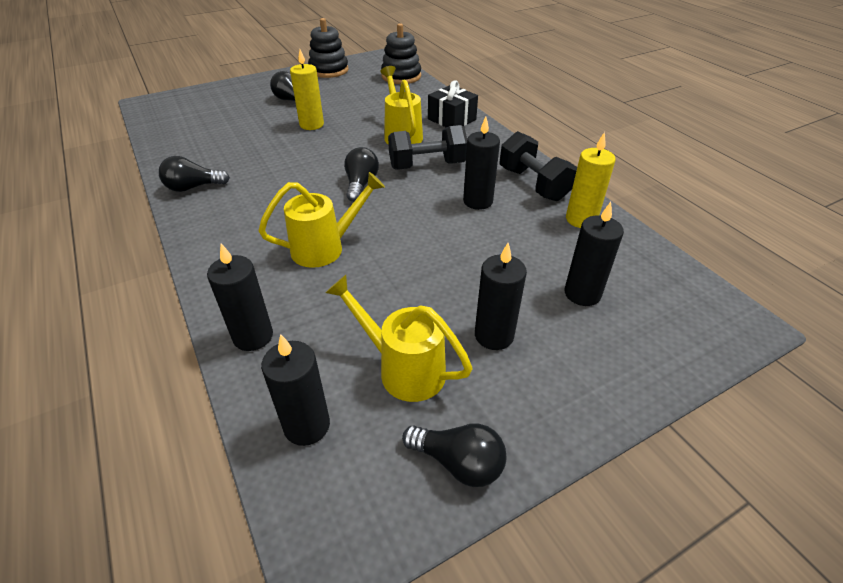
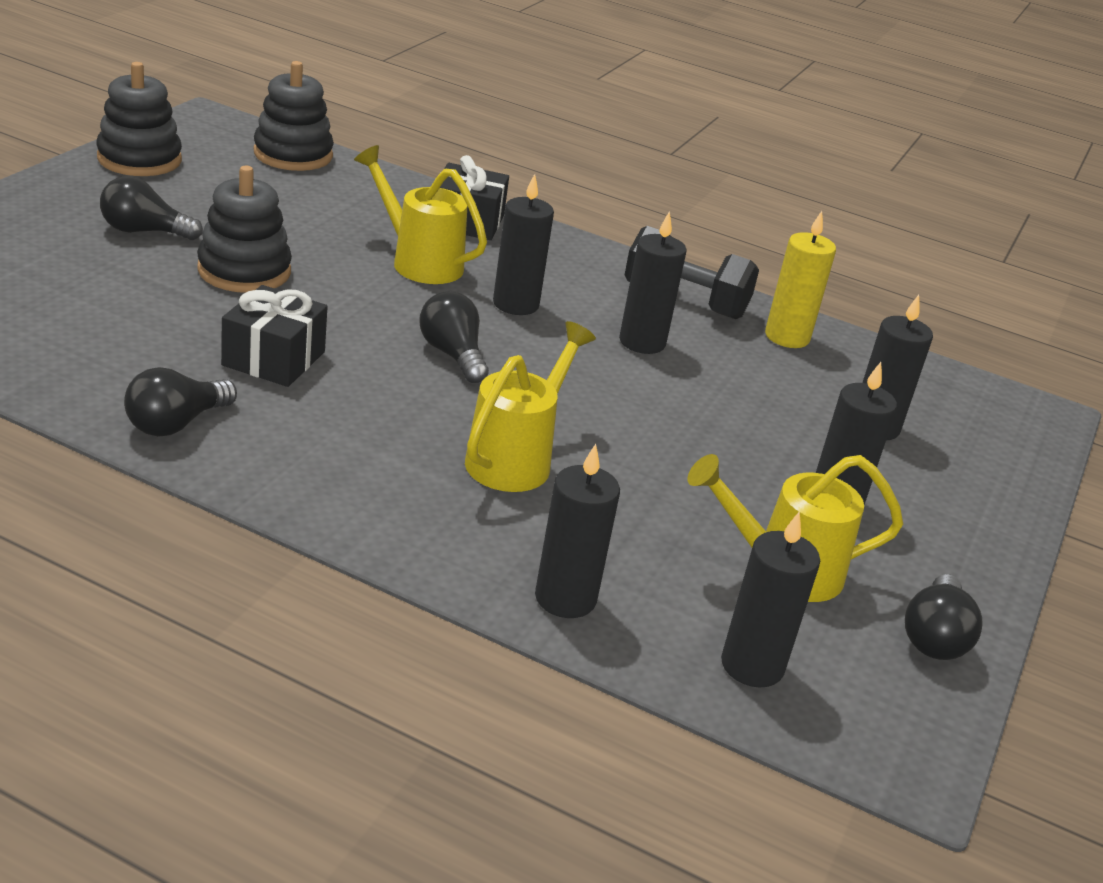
camera: 40 degrees left, 10 degrees down
(273, 167) = (274, 358): none -> black gift
(311, 125) = (244, 271): yellow candle -> black stacking toy
(427, 165) = (515, 304): black dumbbell -> black candle
(458, 463) = (934, 637): black light bulb -> black light bulb turned 120 degrees clockwise

